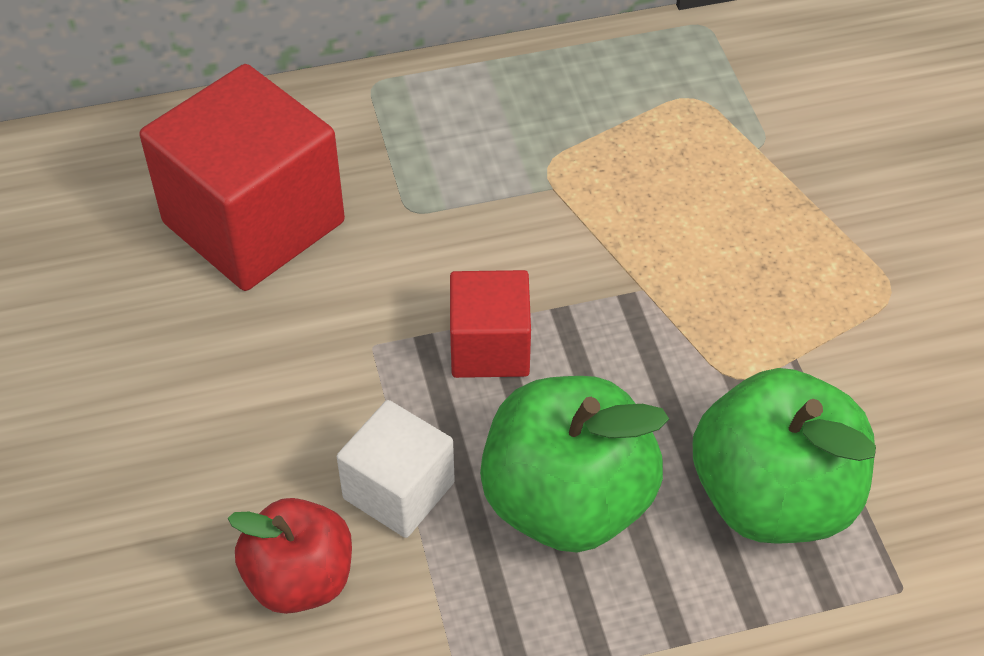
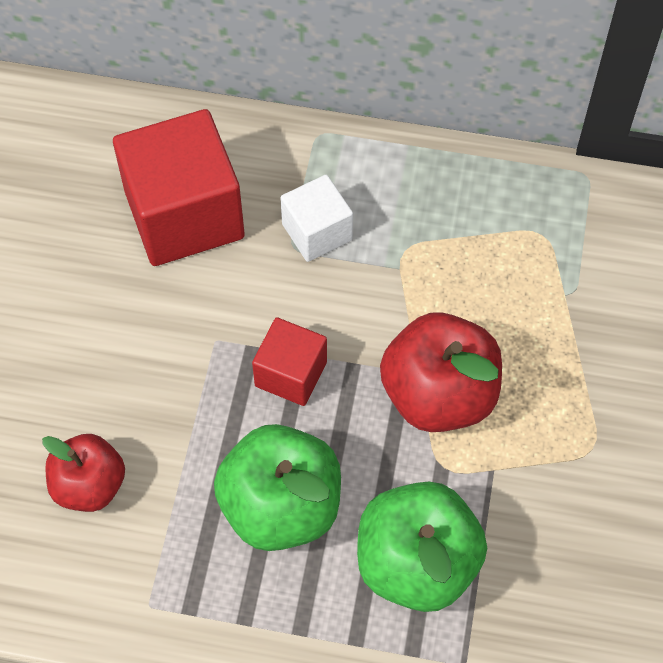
camera: 25 degrees right, 10 degrees up
(399, 490) = (179, 451): white cube -> white cube (317, 232)
(681, 302) = (438, 395): none -> red apple

